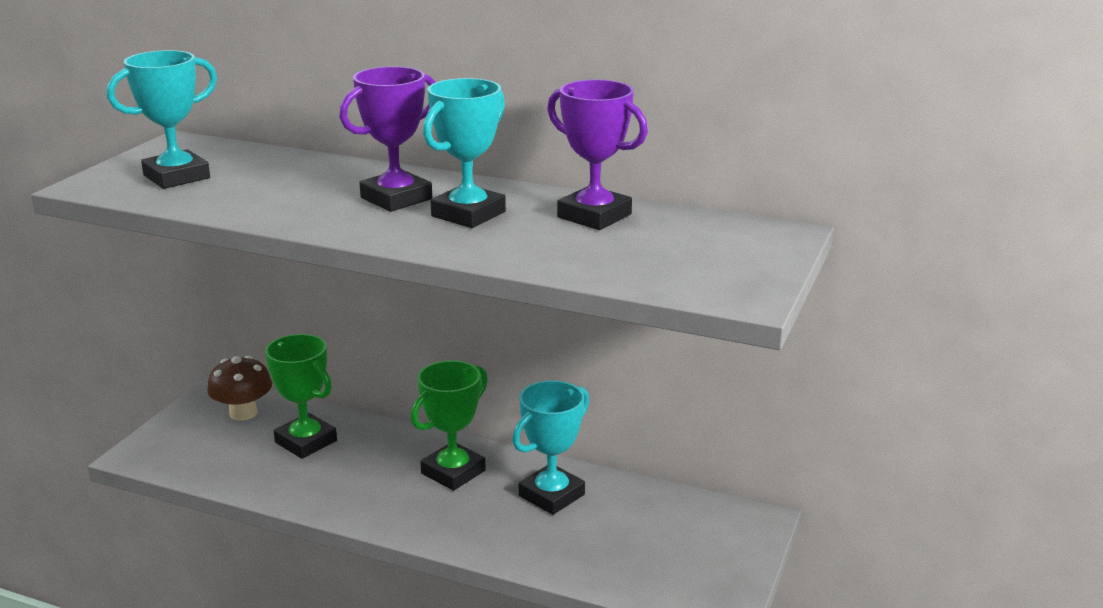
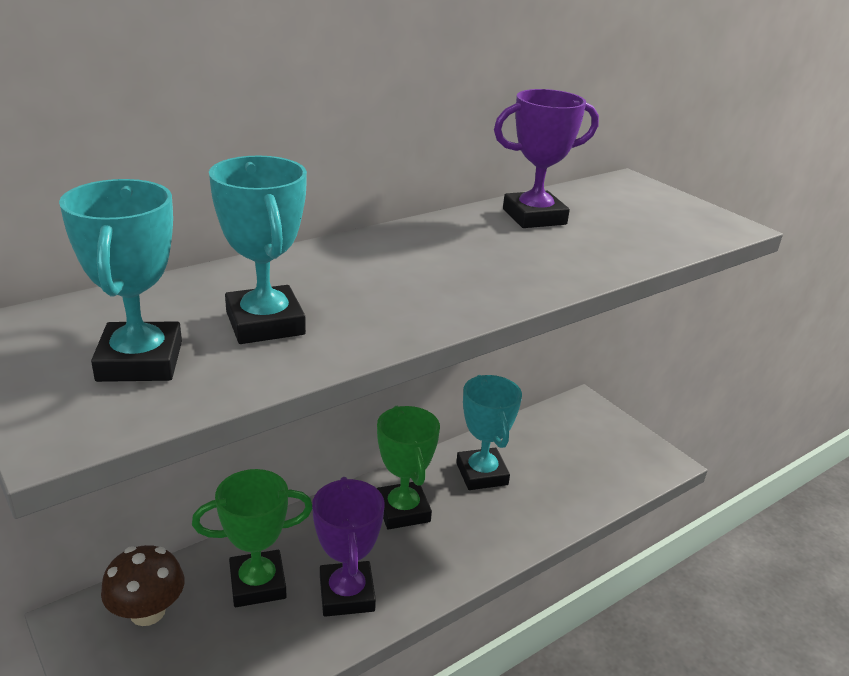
camera: 60 degrees left, 5 degrees up
(396, 198) = (394, 270): purple trophy -> purple trophy (346, 594)
(468, 214) = (475, 254): turquoise trophy -> turquoise trophy (265, 323)

